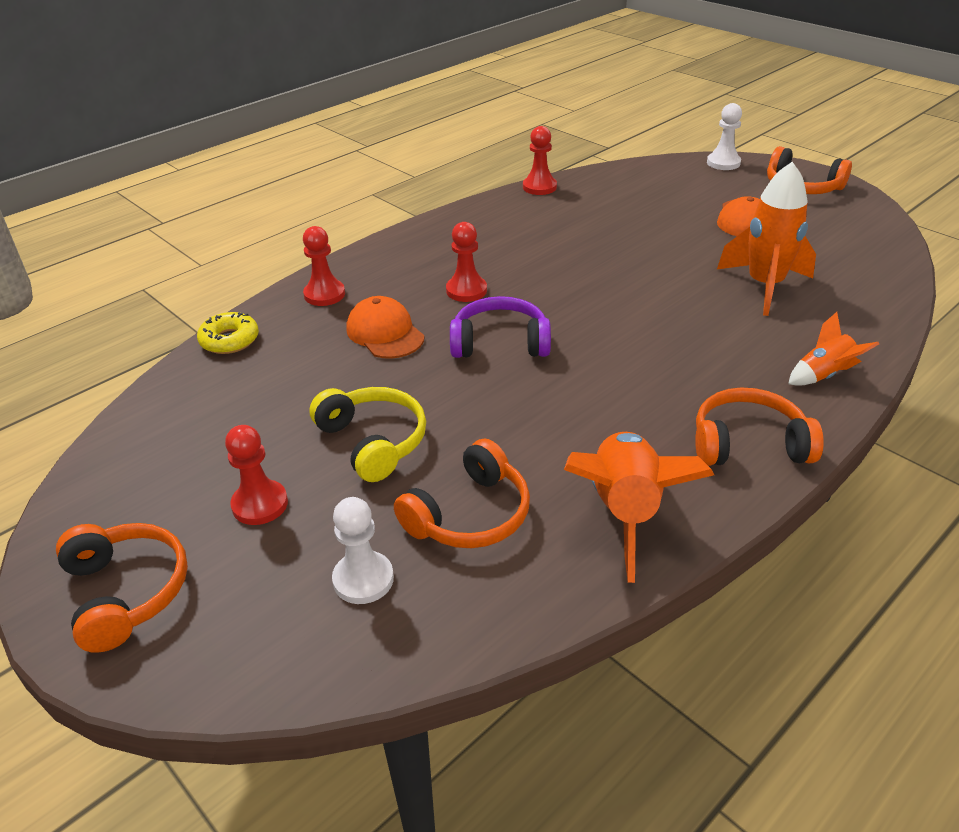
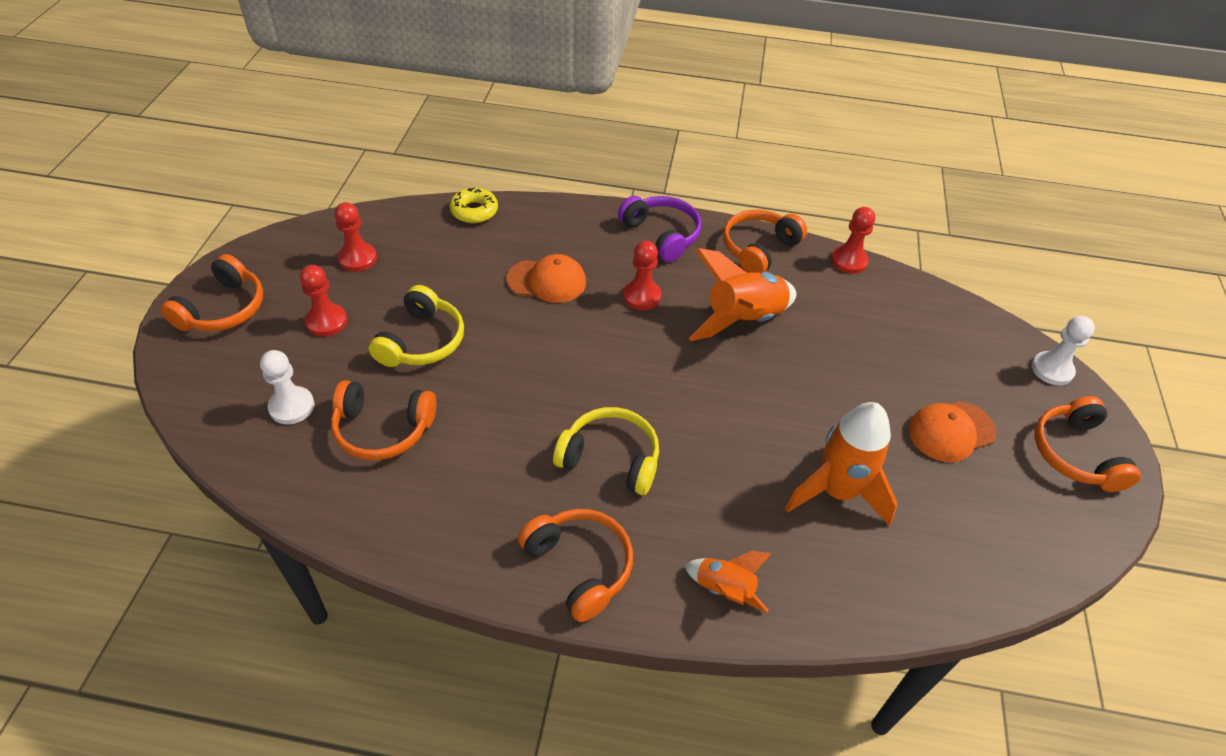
camera: 50 degrees right, 10 degrees up
(324, 294) = (566, 224): red pawn -> red pawn (357, 258)
(385, 333) = (547, 281): orange cap -> orange cap turned 75 degrees clockwise
(479, 217) = (758, 249): none -> orange headphones
(500, 342) = (589, 350): purple headphones -> purple headphones (662, 235)
(624, 512) = (441, 517): orange rocket -> orange rocket (743, 320)
(639, 380) = (610, 458): none -> yellow headphones

